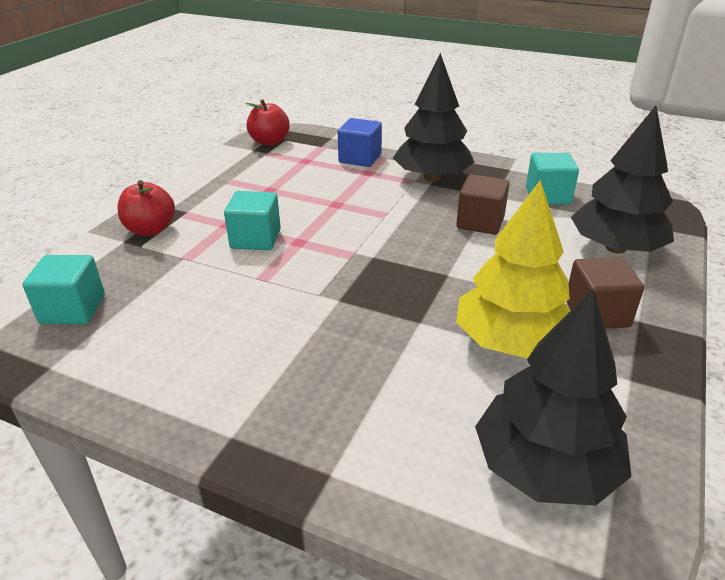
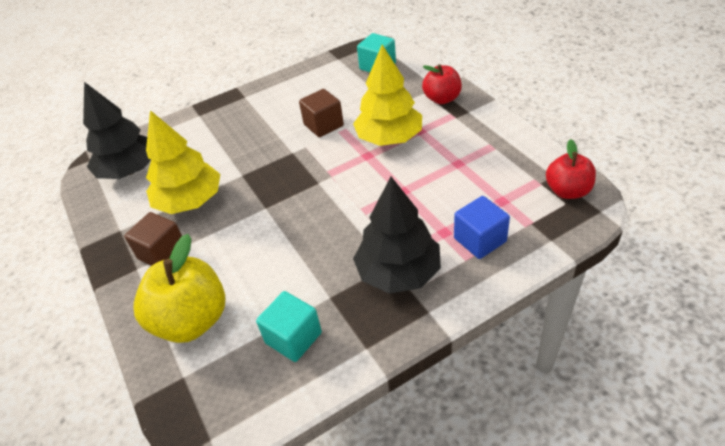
camera: 130 degrees right, 10 degrees up
(255, 239) = (389, 138): turquoise cube -> yellow tree
(480, 222) = (301, 260): brown cube -> brown cube (323, 125)
(615, 248) = (192, 320): black tree -> yellow apple

